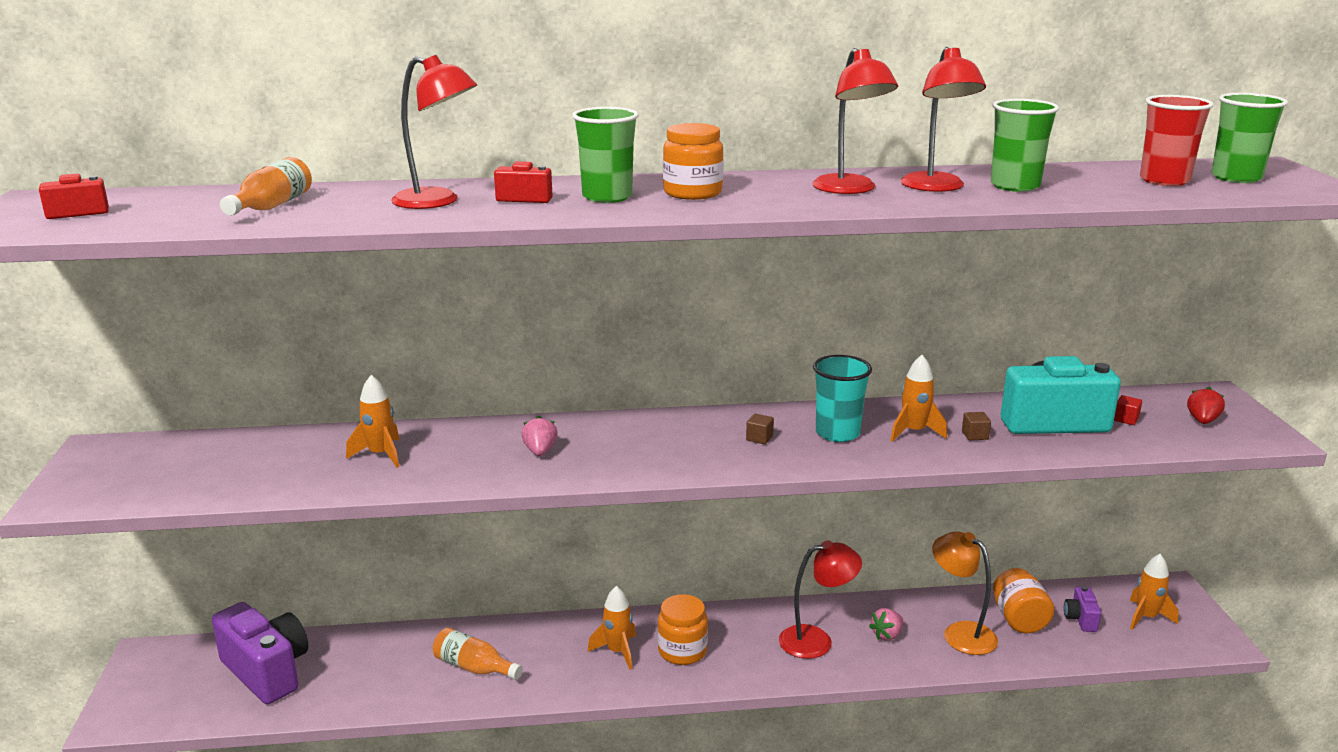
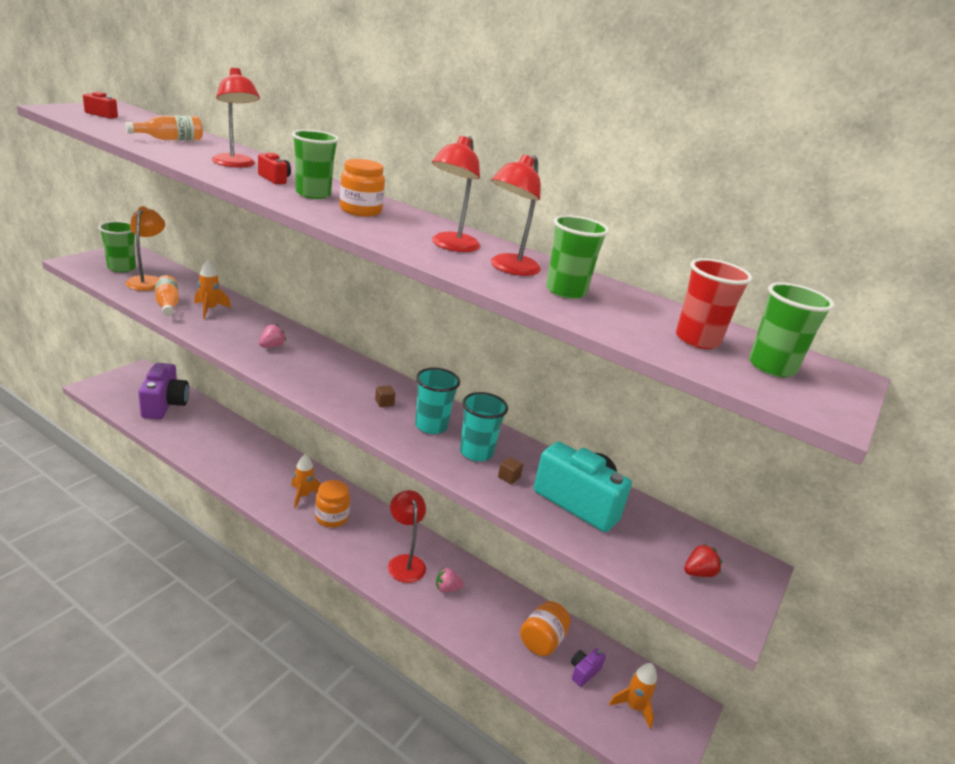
camera: 35 degrees right, 5 degrees up
(144, 472) = (121, 268): none -> green cup
(474, 667) = (236, 458): orange bottle -> orange bottle (167, 304)
(816, 640) = (404, 562): red lamp -> red lamp turned 135 degrees counterclockwise
(914, 432) = (476, 452): orange rocket -> turquoise cup
(960, 633) = (491, 620): orange lamp -> orange lamp (147, 281)
(1125, 419) = (638, 534): red cube -> none

